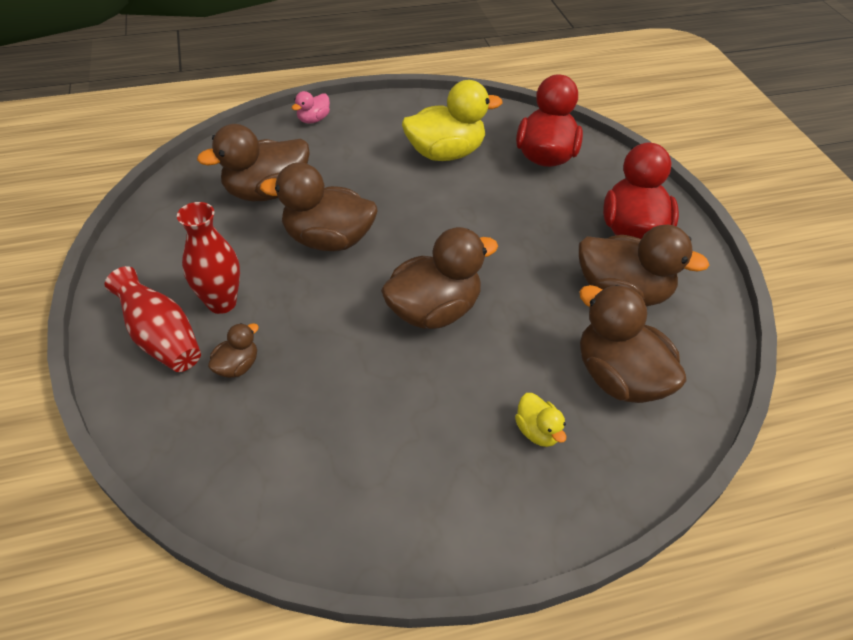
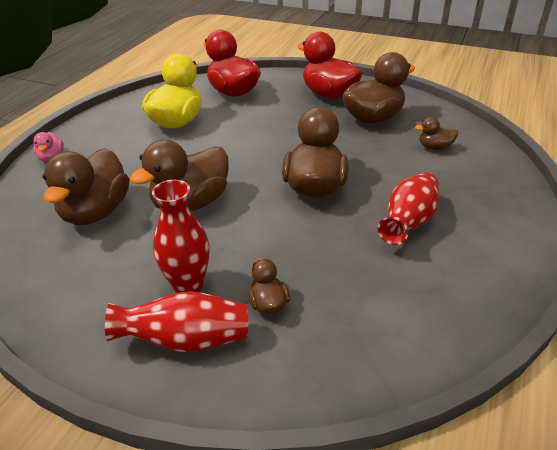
camera: 50 degrees left, 10 degrees down
(441, 416) = (408, 222): none -> red vase
(537, 431) = (451, 191): yellow duck -> none
(619, 377) = (434, 147): brown duck -> brown duck, size x0.48

